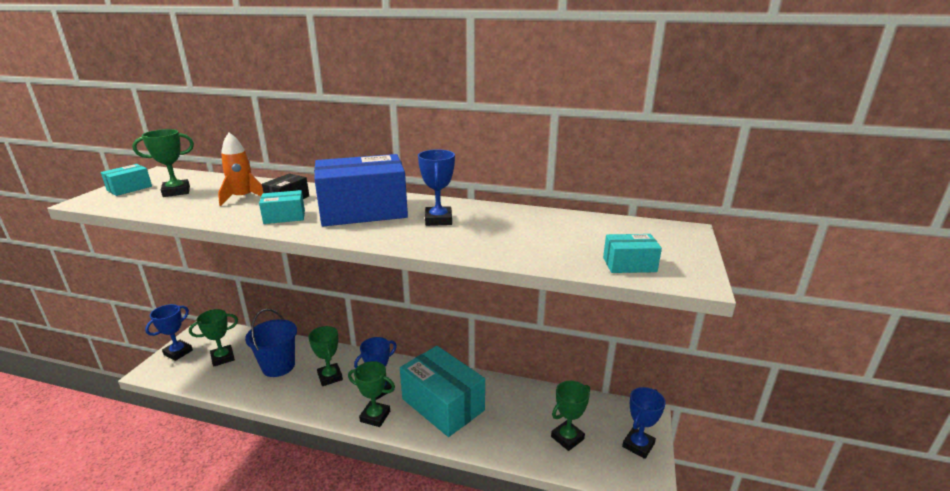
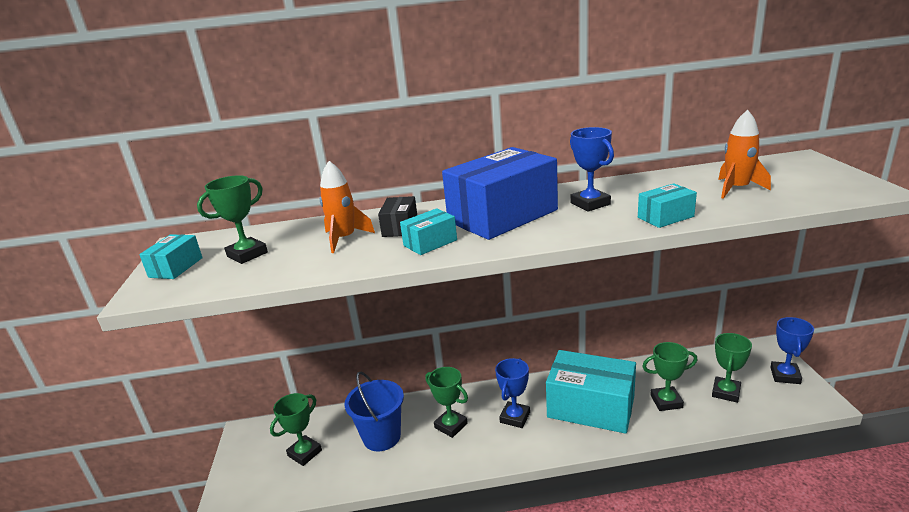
camera: 20 degrees left, 0 degrees up
(178, 352) = (240, 468): blue trophy -> none
(375, 416) = (537, 443): green trophy -> green trophy (666, 401)
(573, 241) = (737, 189): none -> orange rocket
(629, 265) = (810, 193): turquoise box -> turquoise box (665, 217)

